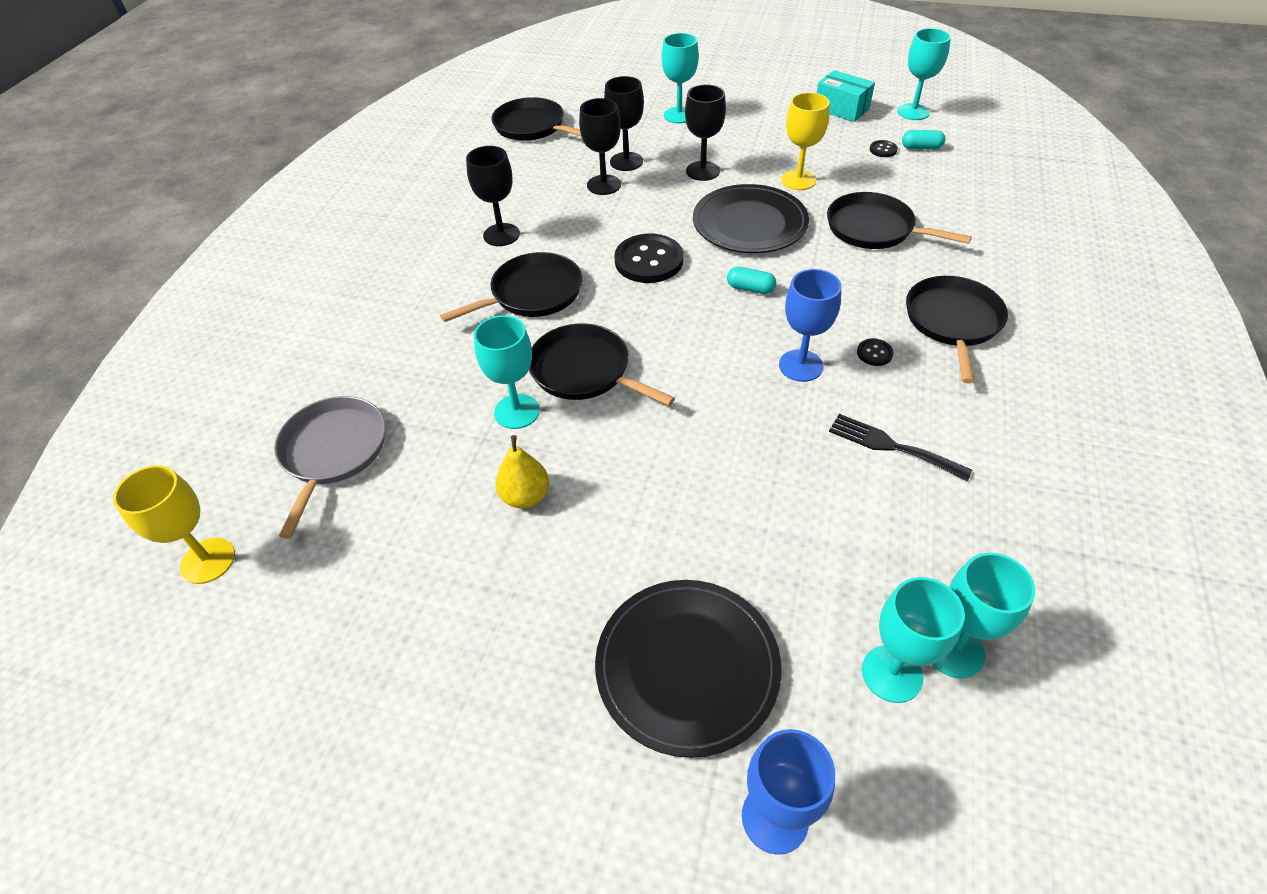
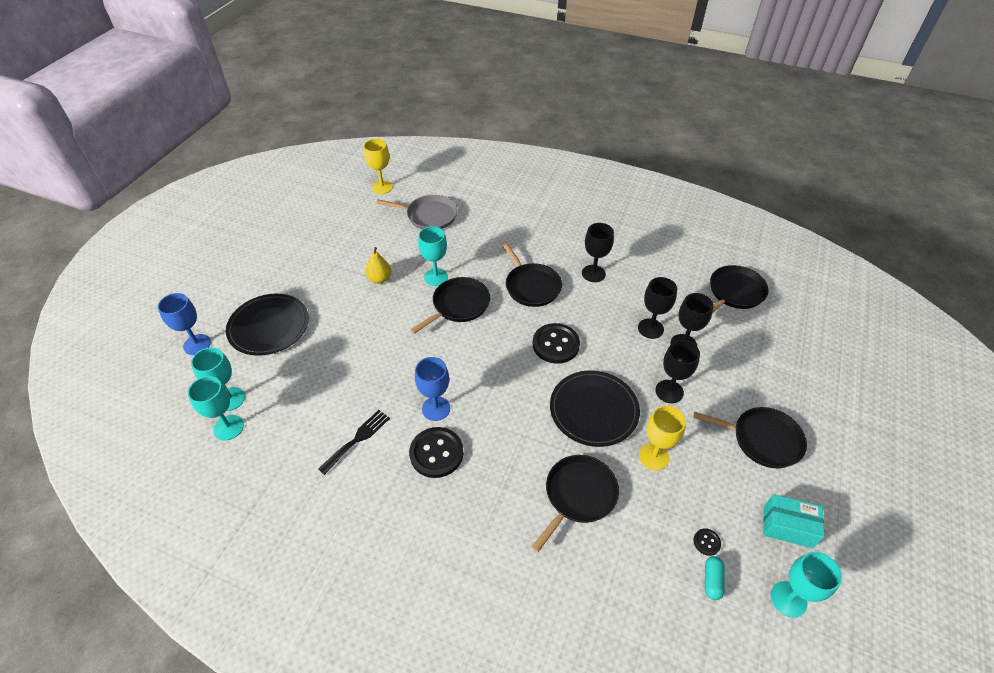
camera: 95 degrees right, 0 degrees up
(679, 115) = (761, 388): turquoise goblet -> none
(750, 288) = (516, 396): turquoise capsule -> none
(841, 109) = (787, 526): turquoise box -> turquoise box turned 60 degrees clockwise
(874, 353) = (436, 453): black button -> black button, size x2.23
(953, 322) = (455, 514): black pan -> black pan (762, 439)

